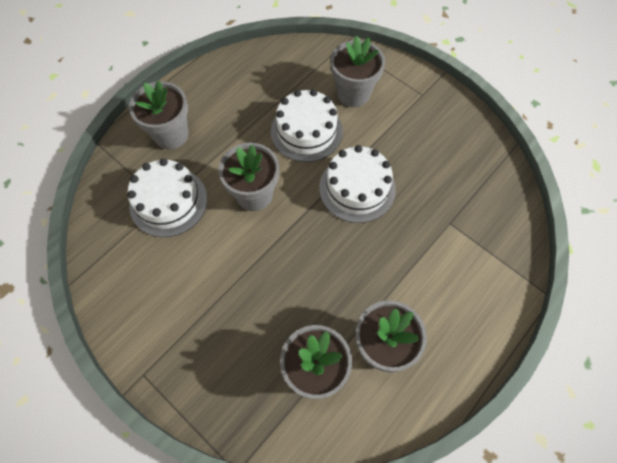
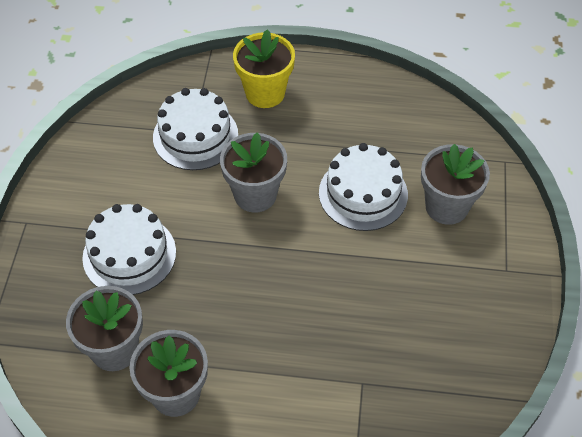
camera: 55 degrees right, 10 degrees down
(171, 134) = (265, 93): grey flower pot -> yellow flower pot
(357, 188) = (333, 275): white cake -> white cake (129, 255)

